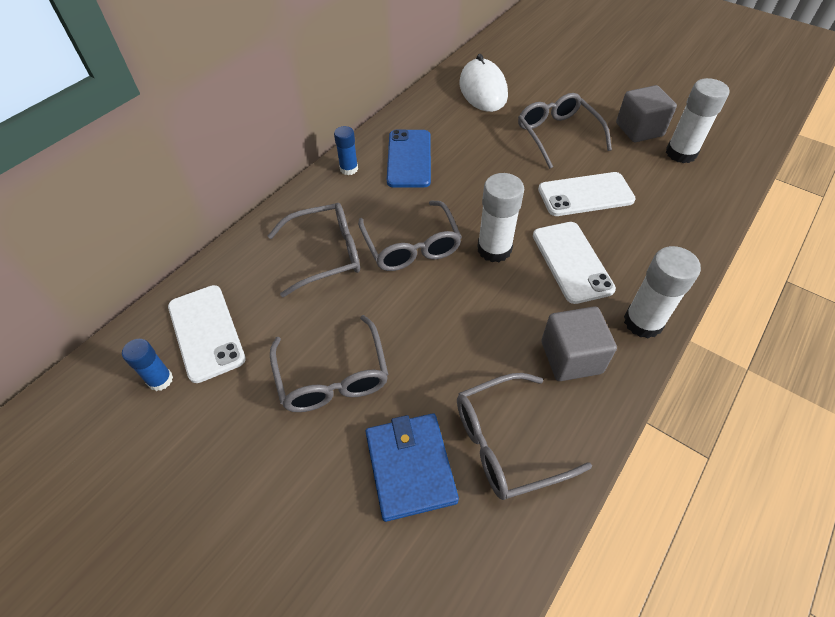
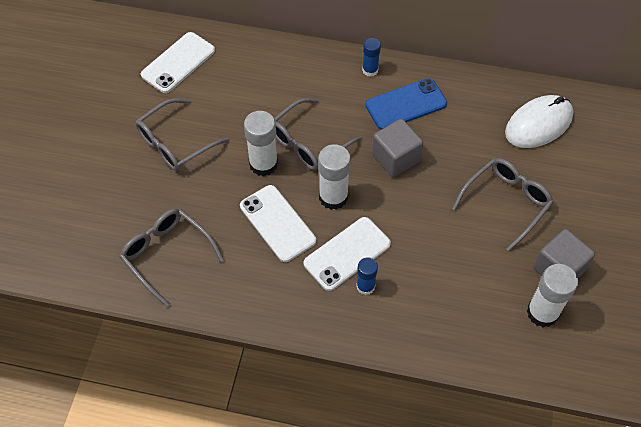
camera: 65 degrees right, 5 degrees up
(160, 380) = (136, 59): blue glue stick -> blue glue stick (365, 286)
(326, 254) = (274, 95): grey glasses -> none
(410, 467) = (130, 208): blue wallet -> none
(571, 357) = (252, 276): grey cube -> grey cube (395, 158)
(585, 195) = (434, 245): white phone -> white phone (277, 223)
(643, 322) = (307, 317): white glue stick -> white glue stick (263, 164)

